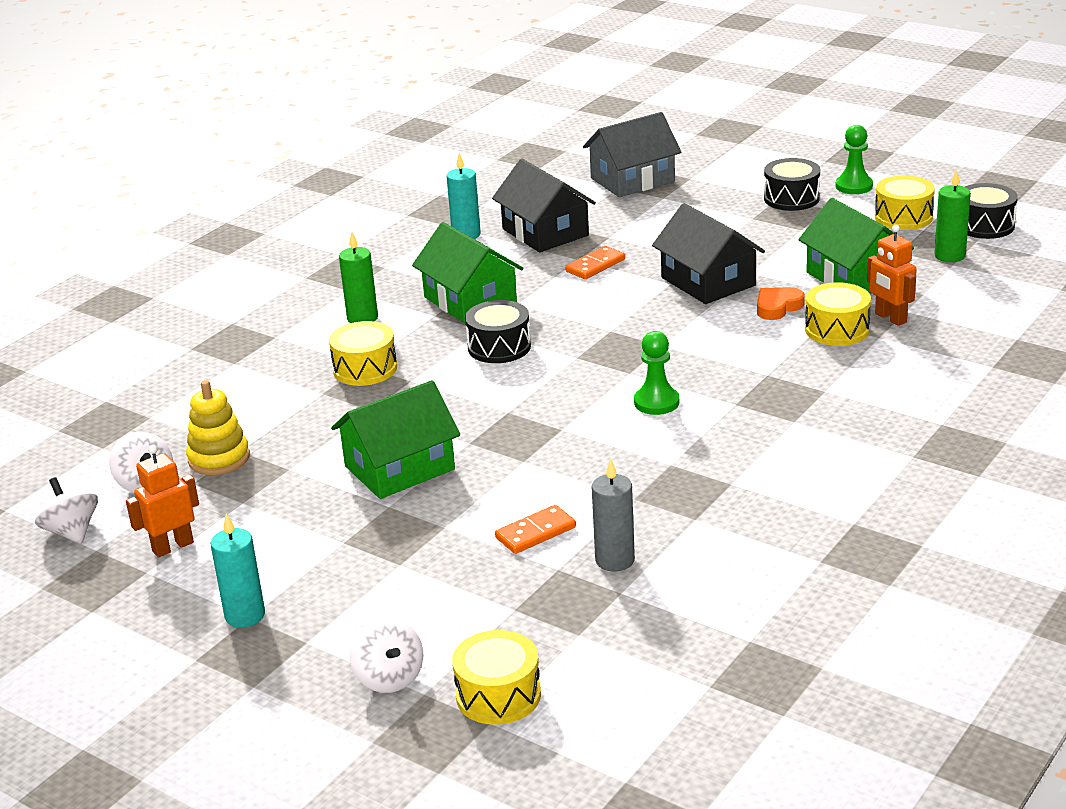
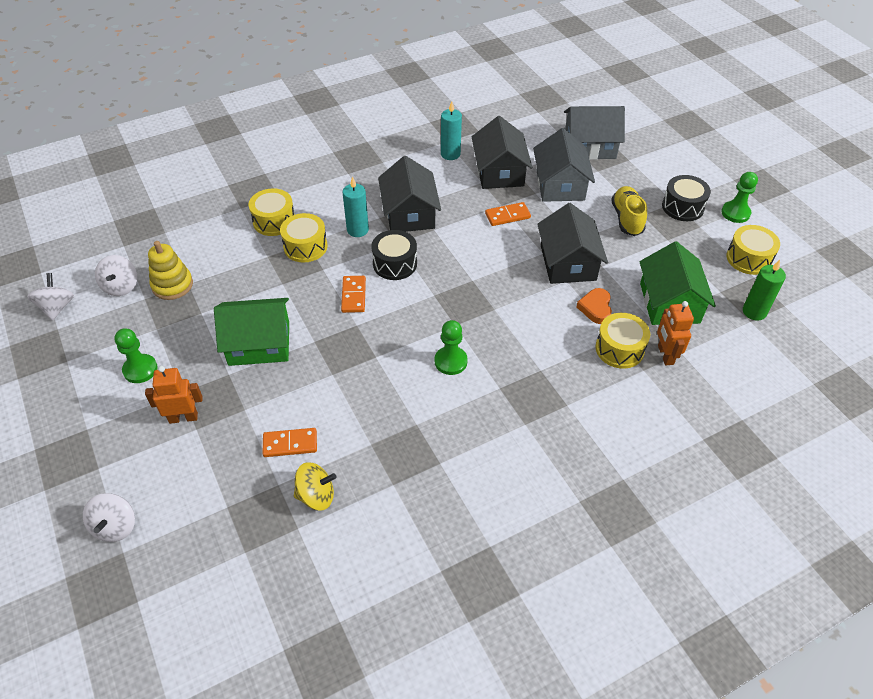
camera: 25 degrees right, 20 degrees up
(172, 547) = (94, 347): orange robot -> orange robot (183, 417)
(245, 615) = (85, 427): turquoise candle -> turquoise candle (357, 230)
(263, 543) = (140, 369): none -> green pawn
(362, 318) = (337, 201): green candle -> none
(470, 300) = (409, 213): green house -> black house
(477, 389) = (354, 295): none -> orange domino
(498, 695) = (159, 580): yellow drum -> yellow drum (274, 221)
(615, 560) = (316, 496): grey candle -> yellow spinning top
(631, 221) = (560, 185): none -> grey house
(738, 226) = (627, 219): none -> yellow shoe
(777, 307) = (595, 308): orange heart -> orange heart turned 75 degrees counterclockwise
(984, 225) = (803, 292): black drum -> none

